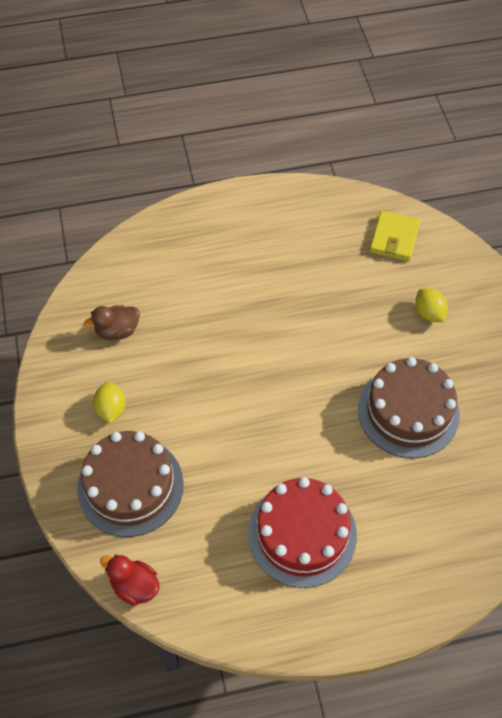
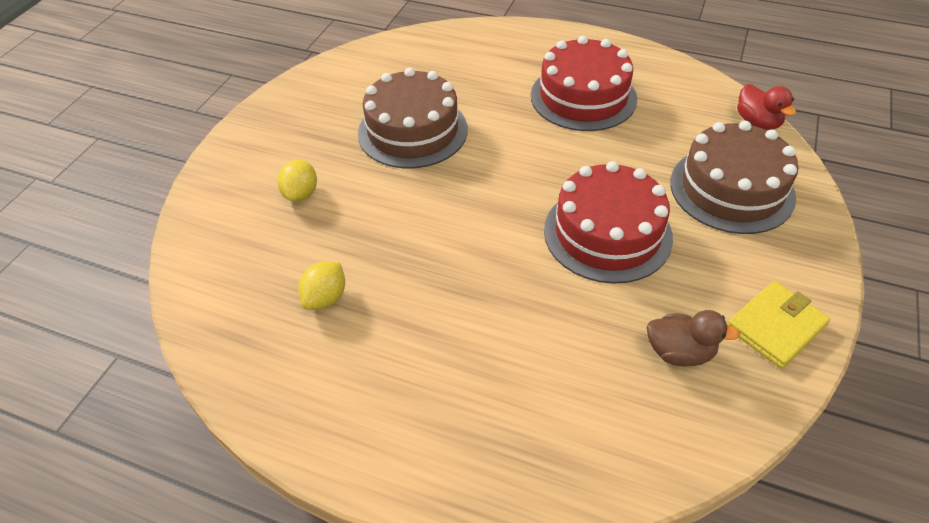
camera: 145 degrees left, 10 degrees down
(111, 409) = (726, 265): yellow lemon -> yellow lemon (325, 298)
(202, 393) = (607, 233): none -> red cake
(394, 238) = (241, 286): yellow wallet -> yellow wallet (775, 327)

